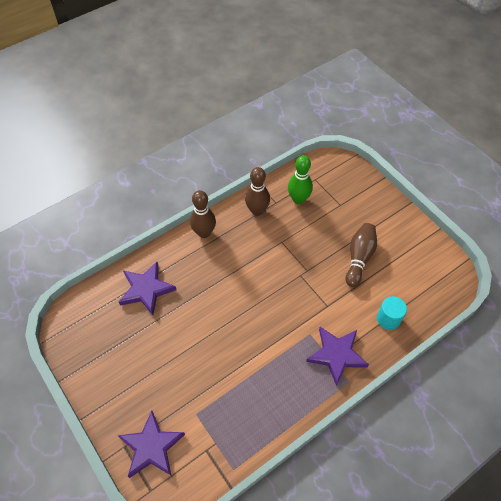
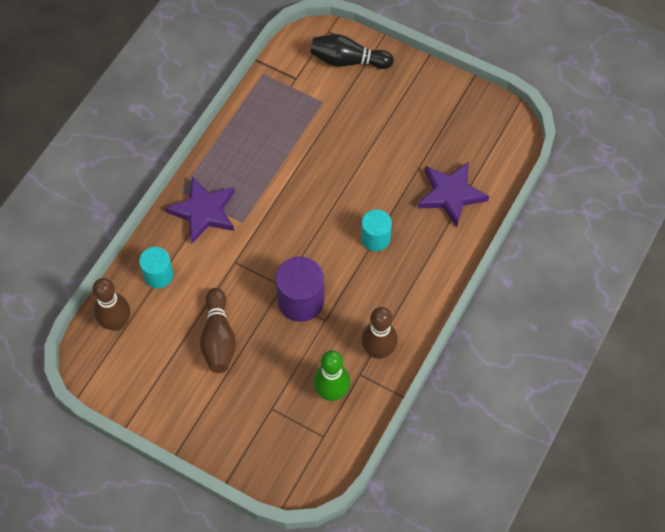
camera: 155 degrees right, 5 degrees up
(151, 447) = (348, 61): purple star -> black bowling pin
(204, 233) = (428, 290): brown bowling pin -> brown bowling pin (116, 323)
(218, 281) = (375, 238): none -> turquoise cylinder
(292, 260) = (300, 301): none -> purple cylinder

